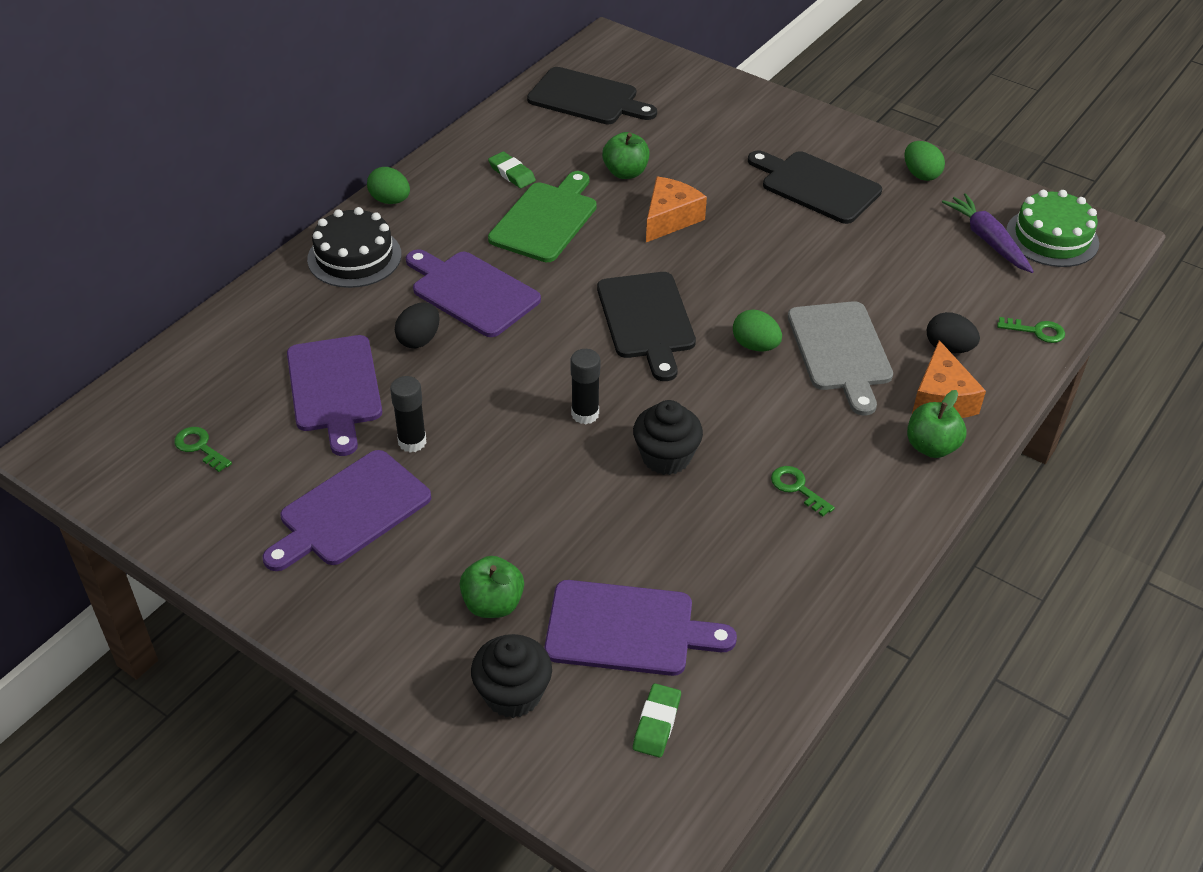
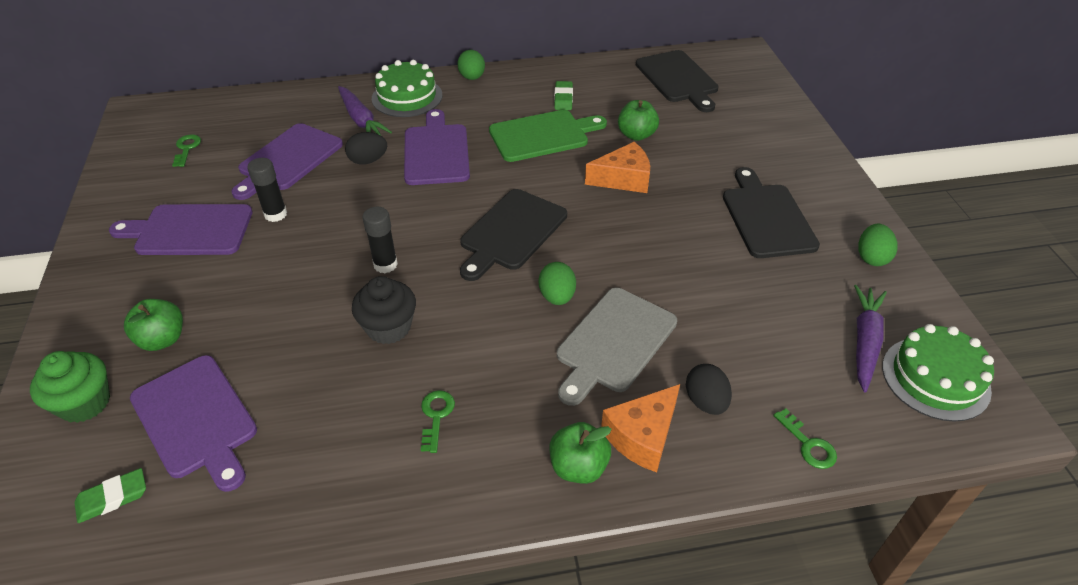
camera: 45 degrees right, 0 degrees up
(344, 306) = (361, 120): none -> purple carrot
(354, 257) = (407, 97): black cake -> green cake
(513, 694) = (85, 403): black cupcake -> green cupcake

